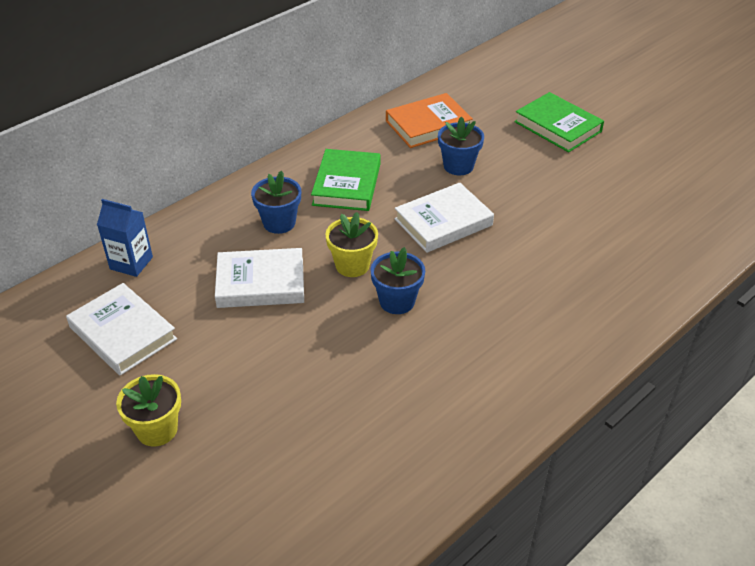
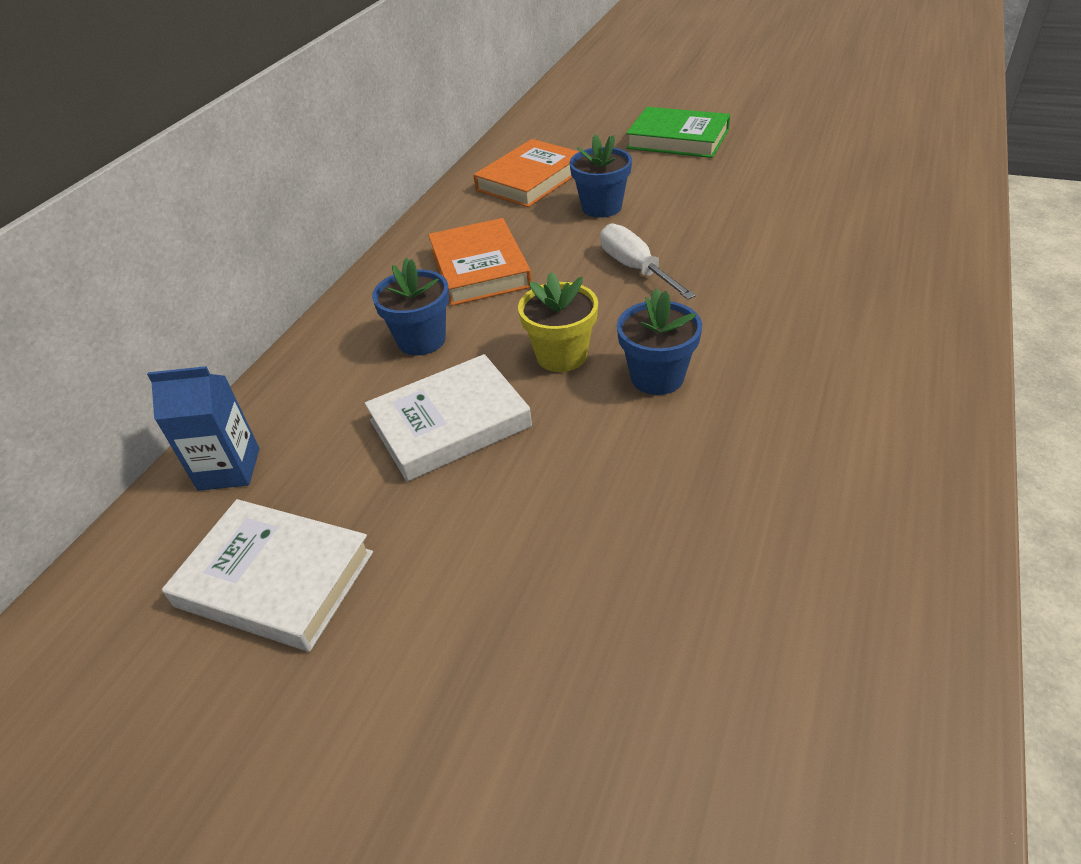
camera: 20 degrees left, 0 degrees up
(157, 429) = (433, 718): yellow flower pot -> none
(347, 184) = (480, 268): green book -> orange book
(443, 222) = (636, 269): white book -> white screwdriver

